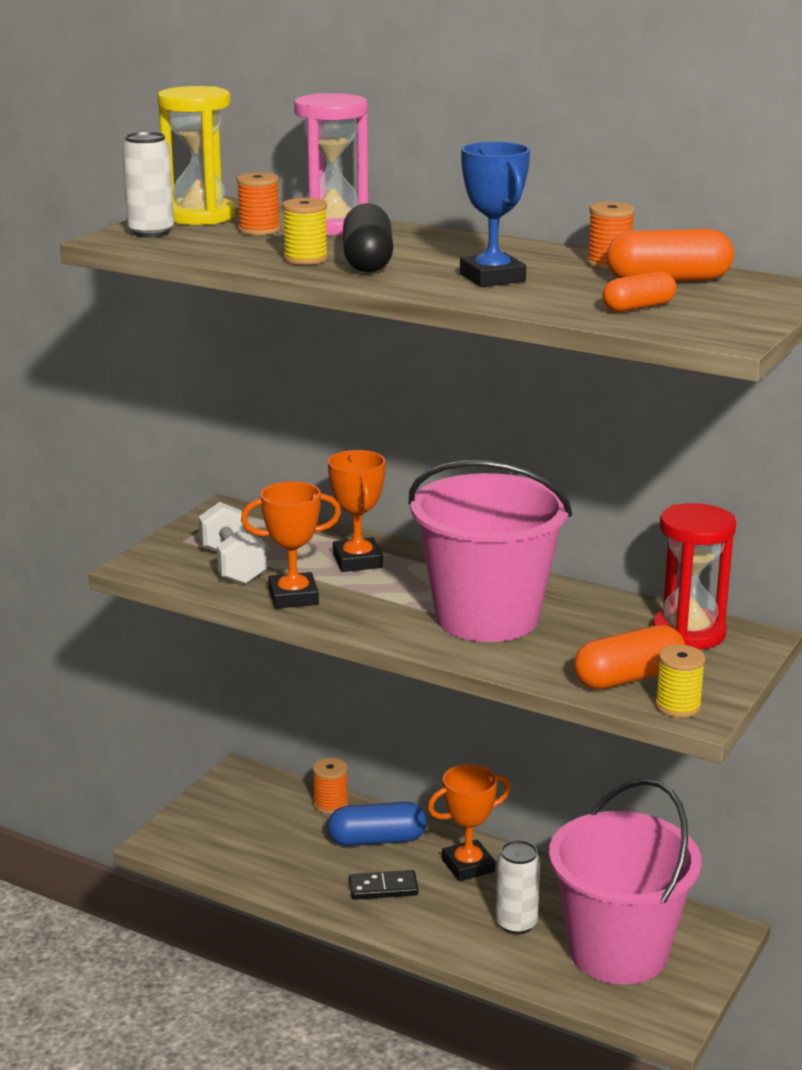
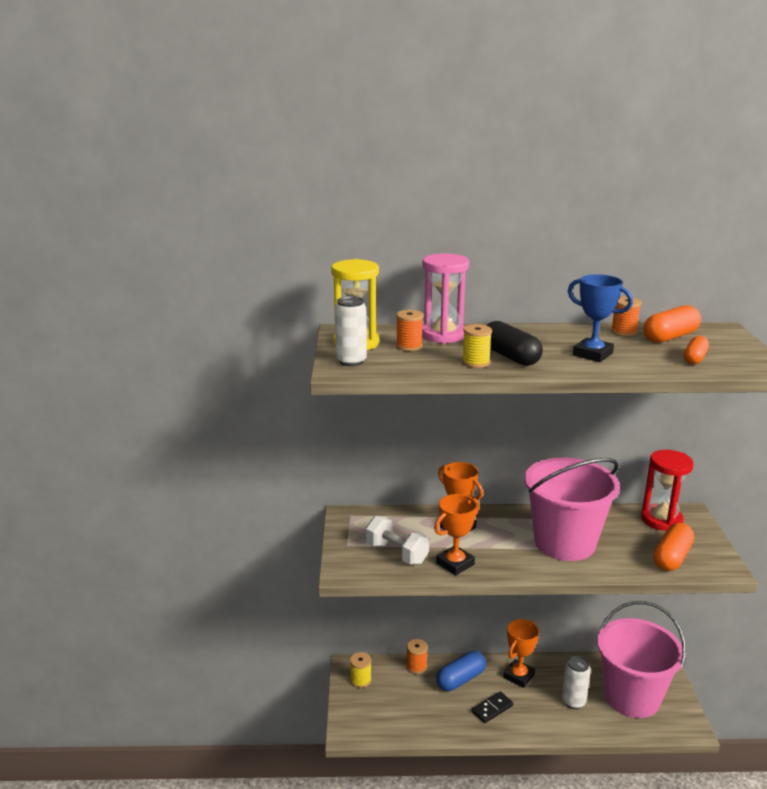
camera: 30 degrees left, 0 degrees up
(678, 706) = (713, 567): yellow spool -> yellow spool (360, 680)

